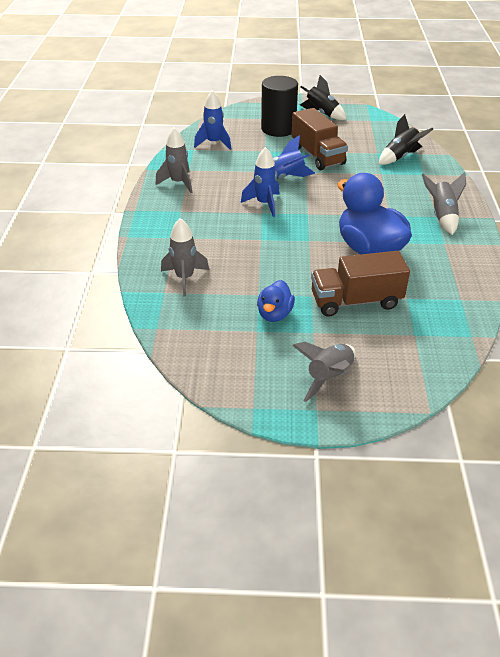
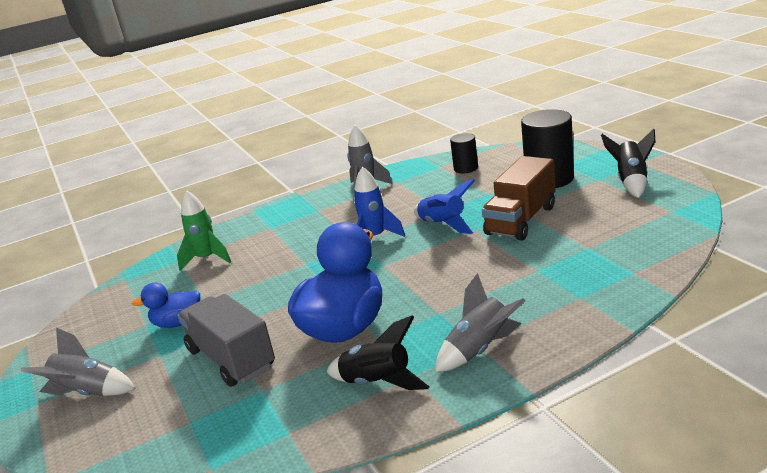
camera: 65 degrees right, 15 degrees down
(185, 278) = (207, 259): grey rocket -> green rocket
(214, 143) = (466, 168): blue rocket -> black cylinder
(356, 301) = (231, 359): brown truck -> grey truck
(400, 157) = (602, 265): black rocket -> black rocket (377, 383)

